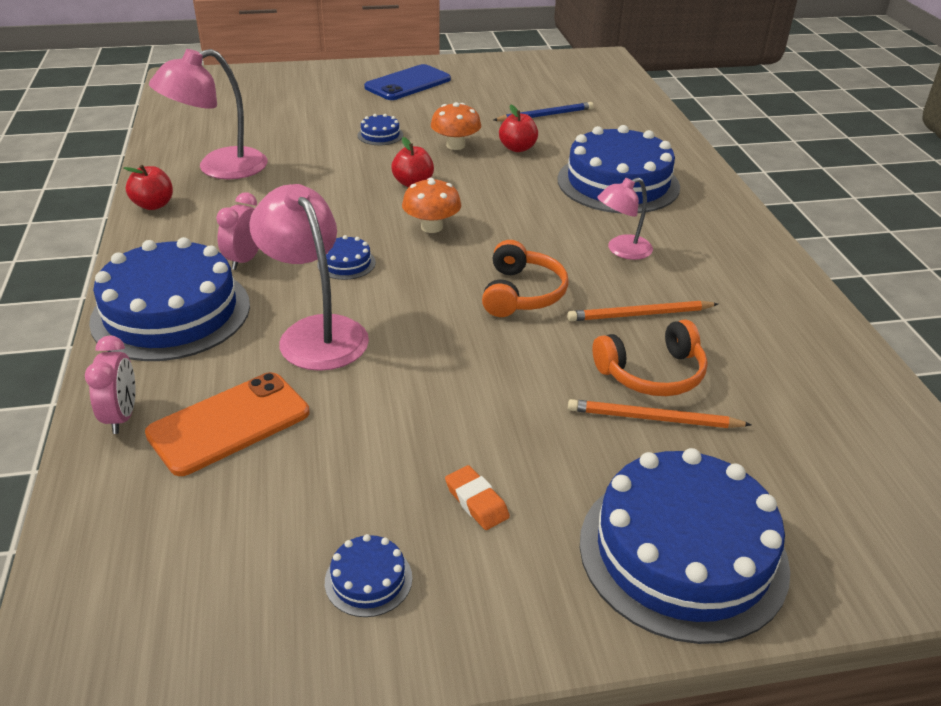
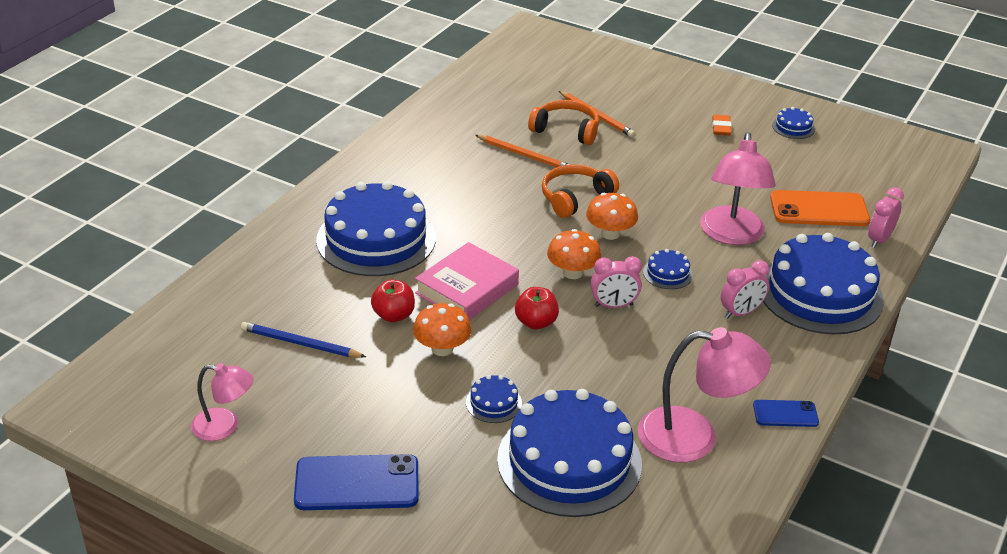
camera: 140 degrees left, 0 degrees up
(153, 205) = (785, 414): red apple -> blue phone
(366, 218) = (613, 305): none -> pink clock
(442, 274) = (610, 233): none -> orange mushroom
(496, 182) = (467, 289): none -> pink book
(622, 250) = (468, 192): pink lamp -> pink lamp (225, 426)
(682, 553) = (654, 80): blue cake -> blue cake (569, 461)

